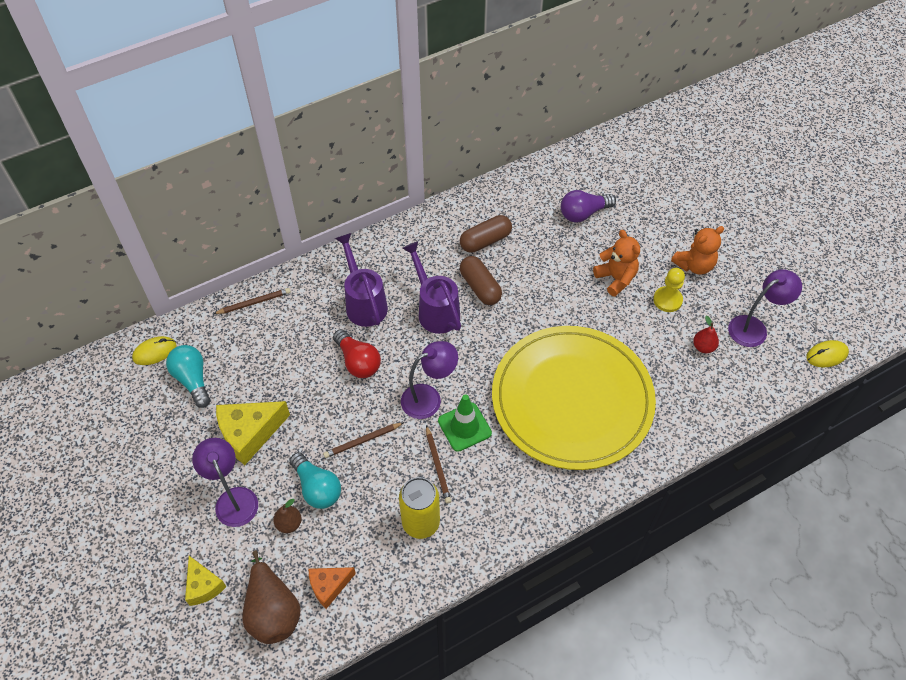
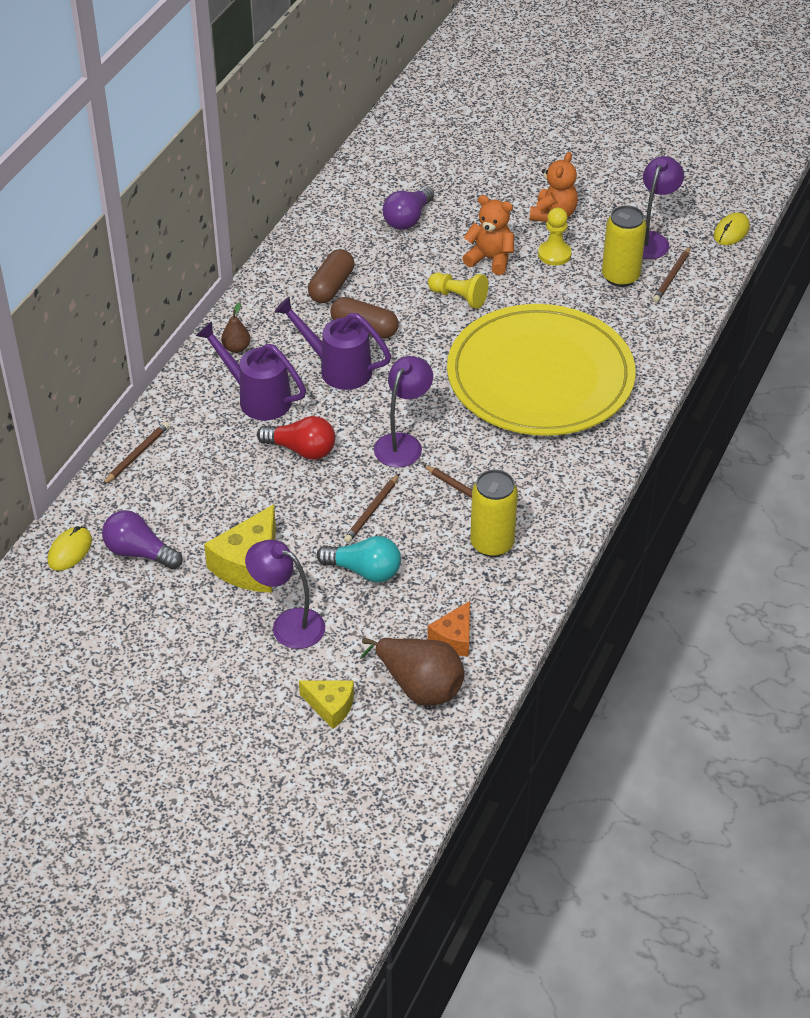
camera: 35 degrees left, 10 degrees down
(193, 380) = (139, 552): turquoise light bulb -> purple light bulb
(289, 523) = (365, 613): brown pear -> brown pear (236, 348)
(464, 427) = (460, 449): green traffic cone -> none
(567, 298) = (459, 297): none -> yellow pawn
(703, 347) = (620, 276): red pear -> yellow can
(745, 369) = (672, 276): none -> brown pencil

